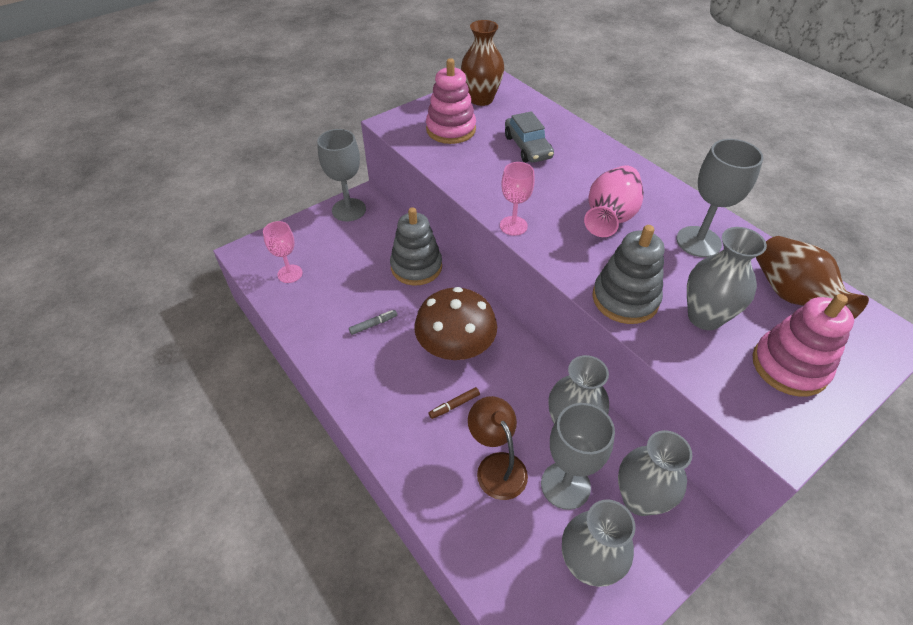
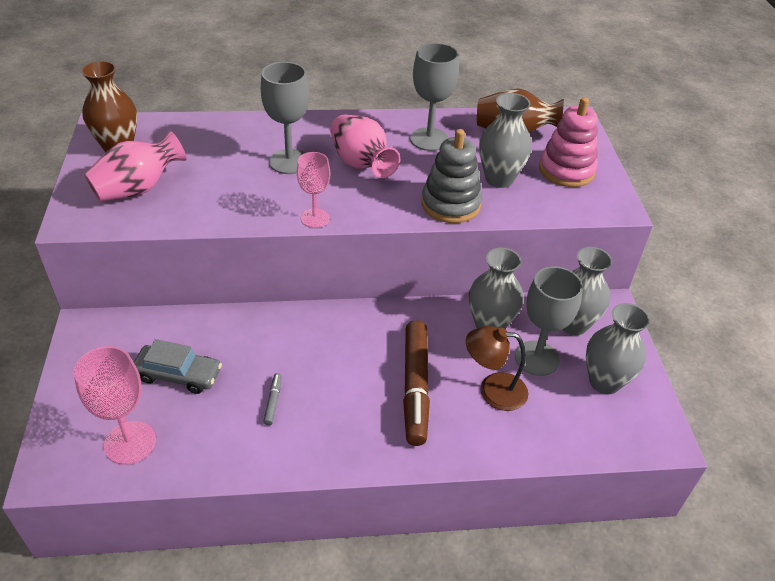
camera: 60 degrees left, 5 degrees down
(290, 274) = (130, 442): pink goblet -> pink goblet, size x1.53
(349, 210) = (88, 347): grey goblet -> grey goblet (289, 161)
(416, 267) = (231, 333): grey stacking toy -> none
(451, 129) = (138, 189): pink stacking toy -> pink vase
(454, 405) = (415, 387): brown marker -> brown marker, size x2.48
(455, 346) = (354, 354): brown mushroom -> none
(527, 147) = (225, 158): grey car -> grey car (178, 375)

